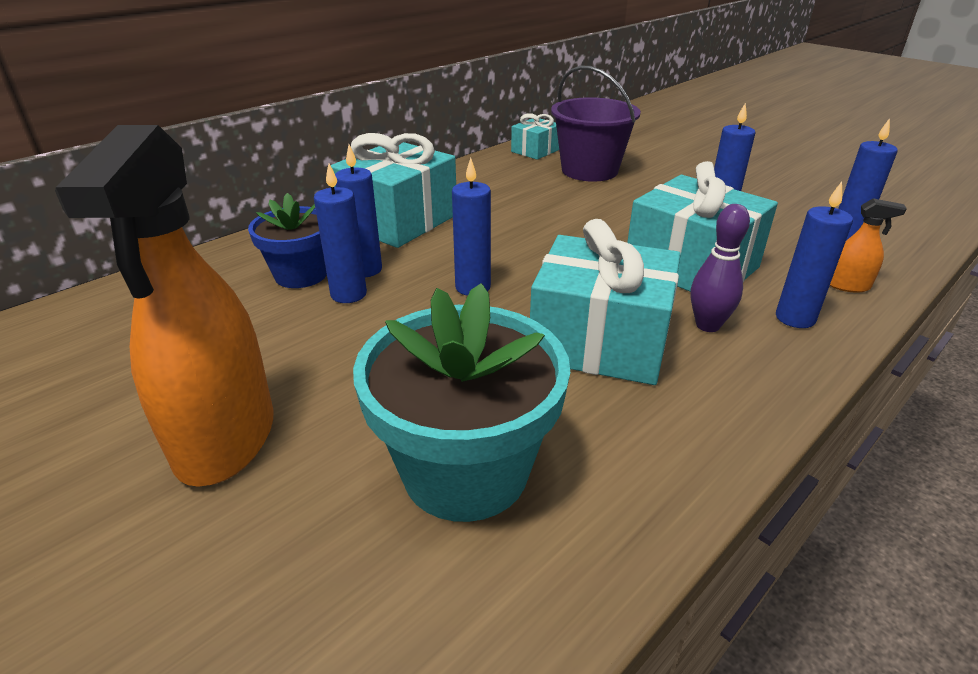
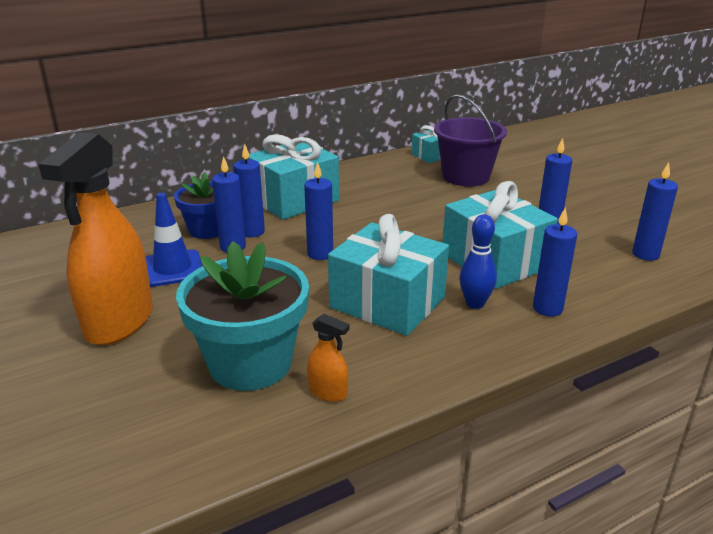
camera: 15 degrees right, 5 degrees down
(275, 338) = (172, 269): none -> blue traffic cone
(707, 325) = (475, 303): purple bowling pin -> blue bowling pin
(848, 286) = (612, 292): orange spray bottle -> orange spray bottle (328, 392)

